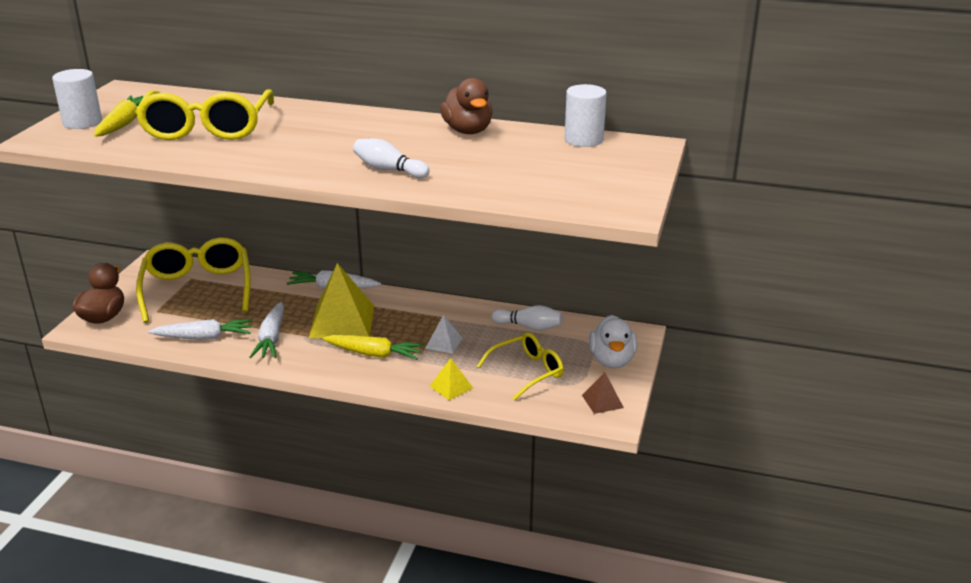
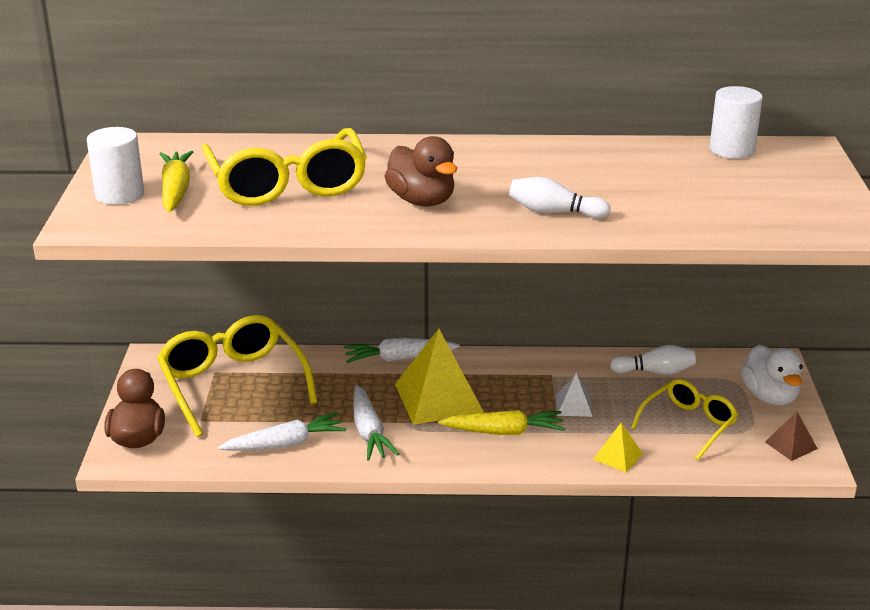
camera: 15 degrees left, 0 degrees up
(467, 131) = (596, 153): brown duck -> brown duck (422, 201)

